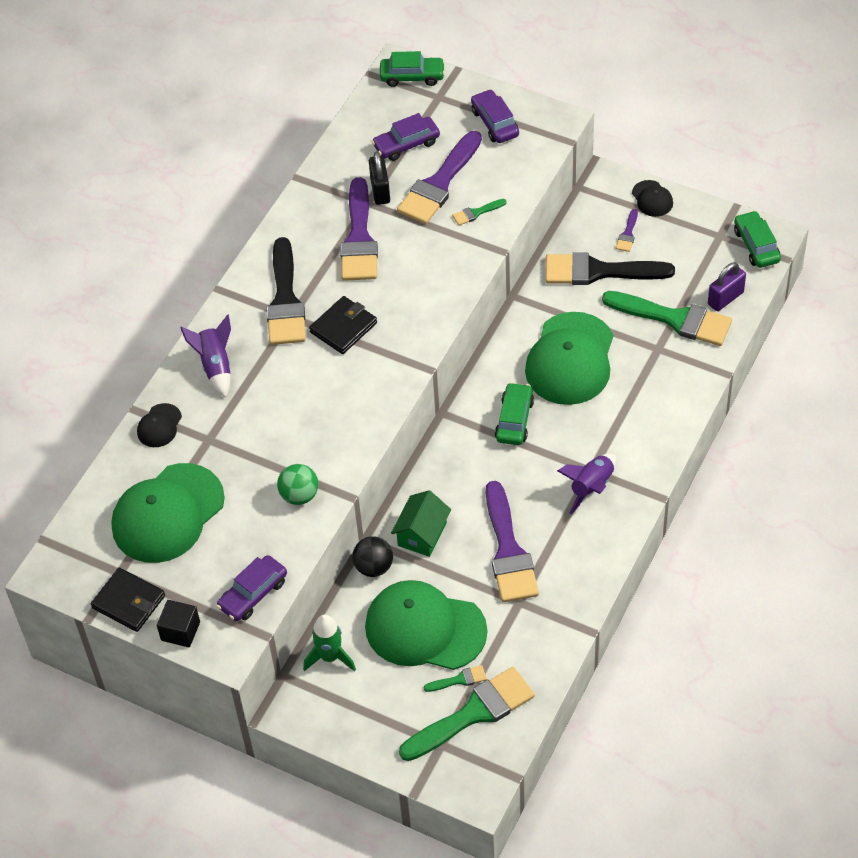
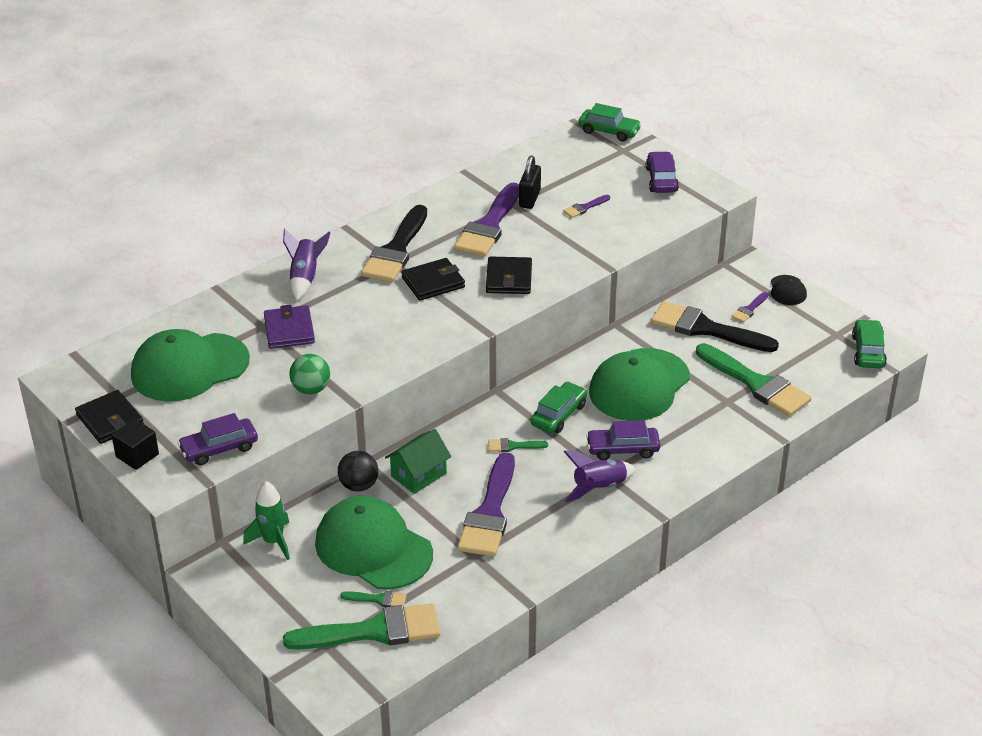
camera: 20 degrees right, 15 degrees down
(159, 426) = (228, 305): black cap -> none
(237, 434) = (289, 330): none -> purple wallet
(406, 144) = (573, 174): purple car -> purple car (622, 449)
(413, 297) = (508, 279): none -> black wallet
(439, 183) = (584, 207): purple brush -> purple brush, size x0.43
(476, 213) = (604, 236): green brush -> green brush (513, 446)
(725, 298) = (815, 382): purple padlock -> none

